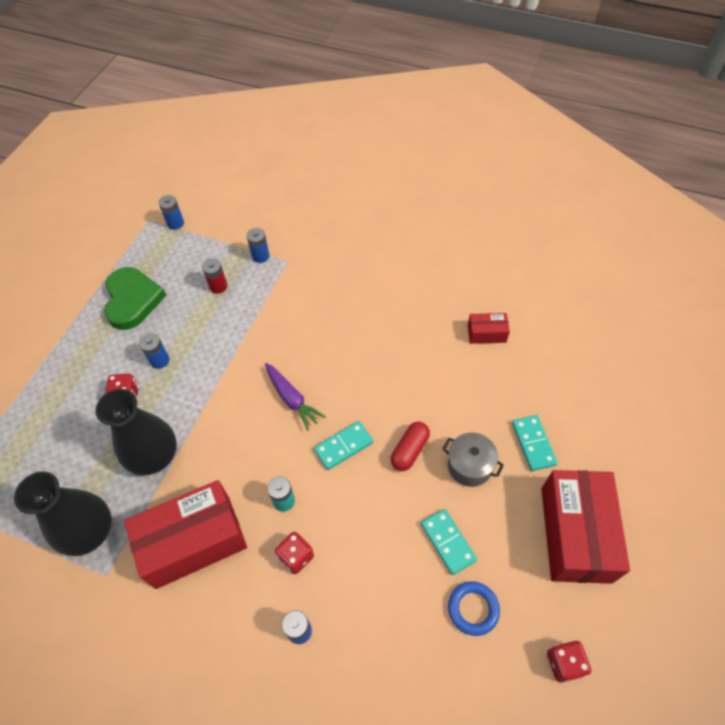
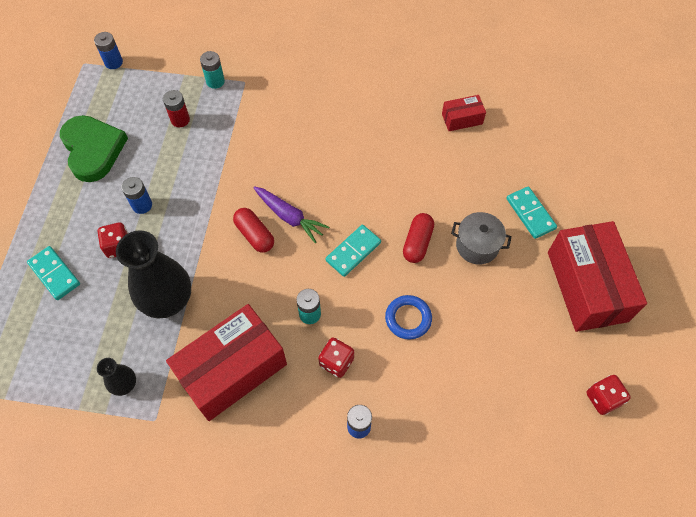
camera: 15 degrees left, 5 degrees up
(90, 532) = (124, 384): black vase -> black vase, size x0.48
(254, 410) = (254, 235): none -> red capsule
(260, 256) = (215, 81): blue battery -> turquoise battery
(448, 542) = (475, 318): turquoise domino -> turquoise domino (55, 274)
(473, 609) = (512, 371): blue ring -> blue ring (408, 318)

